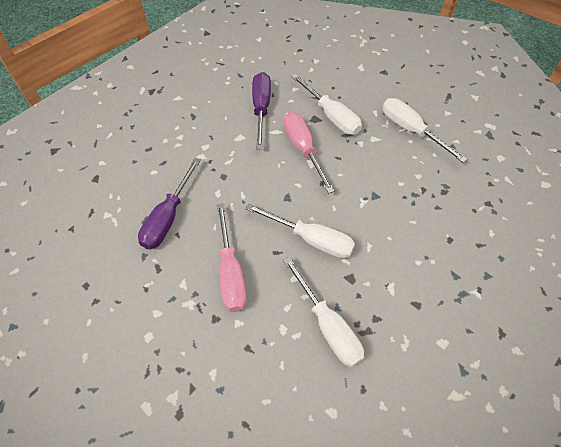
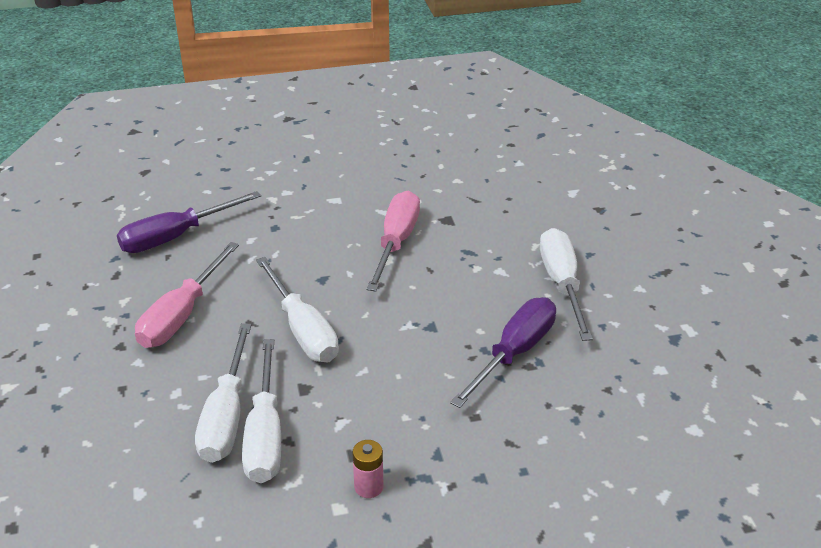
camera: 35 degrees right, 20 degrees down
(261, 109) = (392, 183): purple screwdriver -> purple screwdriver (514, 353)
(331, 116) = (471, 225): white screwdriver -> white screwdriver (265, 434)
(444, 319) = (368, 487): none -> pink battery

